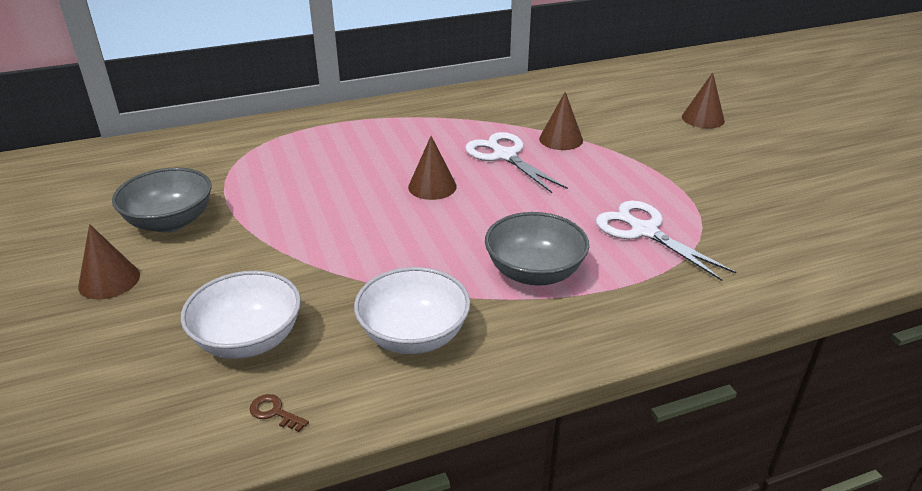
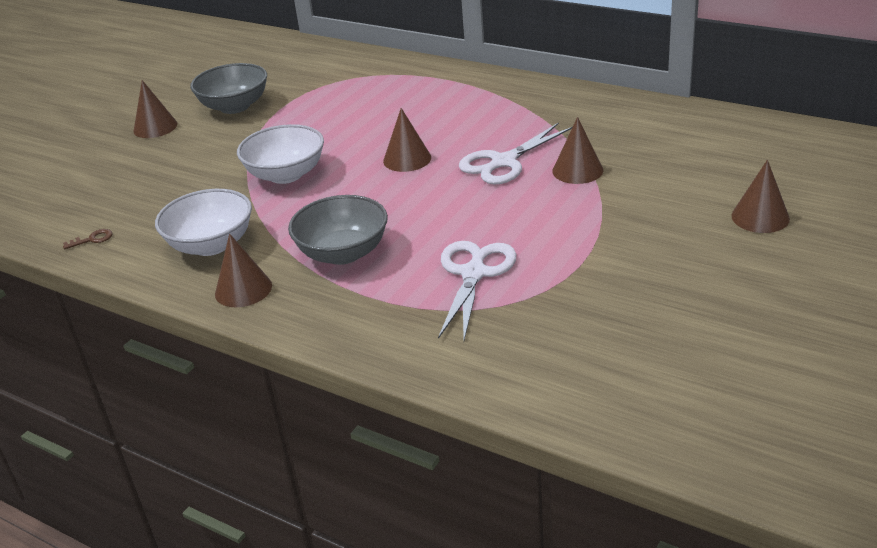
camera: 55 degrees right, 0 degrees up
(248, 340) = (147, 196): white bowl -> white bowl (286, 174)
(274, 412) = (93, 239): brown key -> brown key turned 75 degrees clockwise
(505, 156) = (504, 162): white scissors -> white scissors turned 150 degrees counterclockwise
(522, 347) = (243, 289): none -> brown cone

